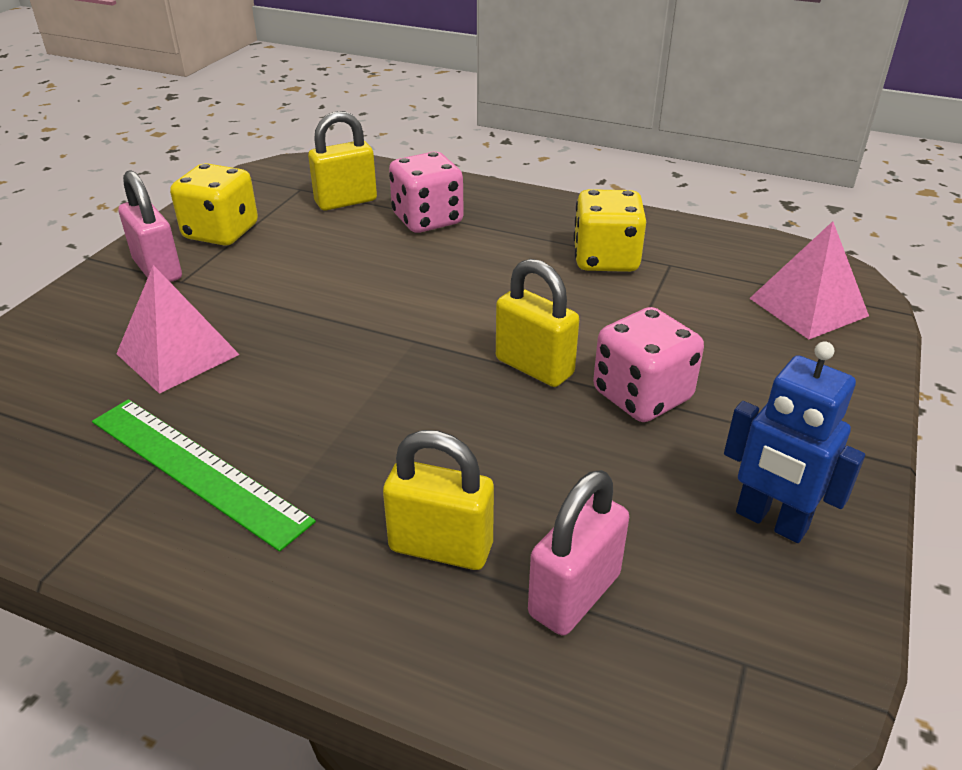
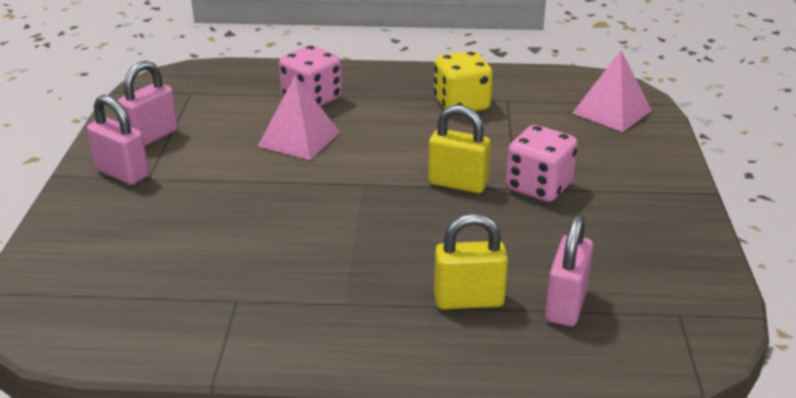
camera: 20 degrees left, 5 degrees down
(177, 354) = (191, 228): pink pyramid -> pink pyramid (299, 139)
(197, 469) = (269, 295): green ruler -> none
(221, 232) = (152, 136): yellow dice -> pink padlock
(346, 201) = (236, 96): yellow padlock -> none
(770, 521) = (655, 240): blue robot -> none

